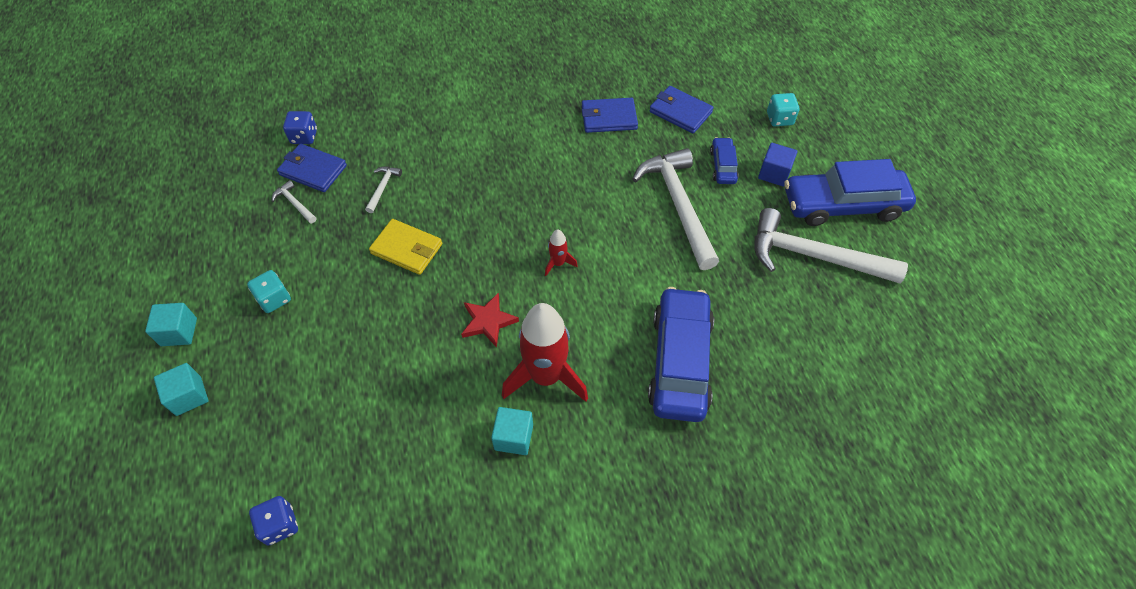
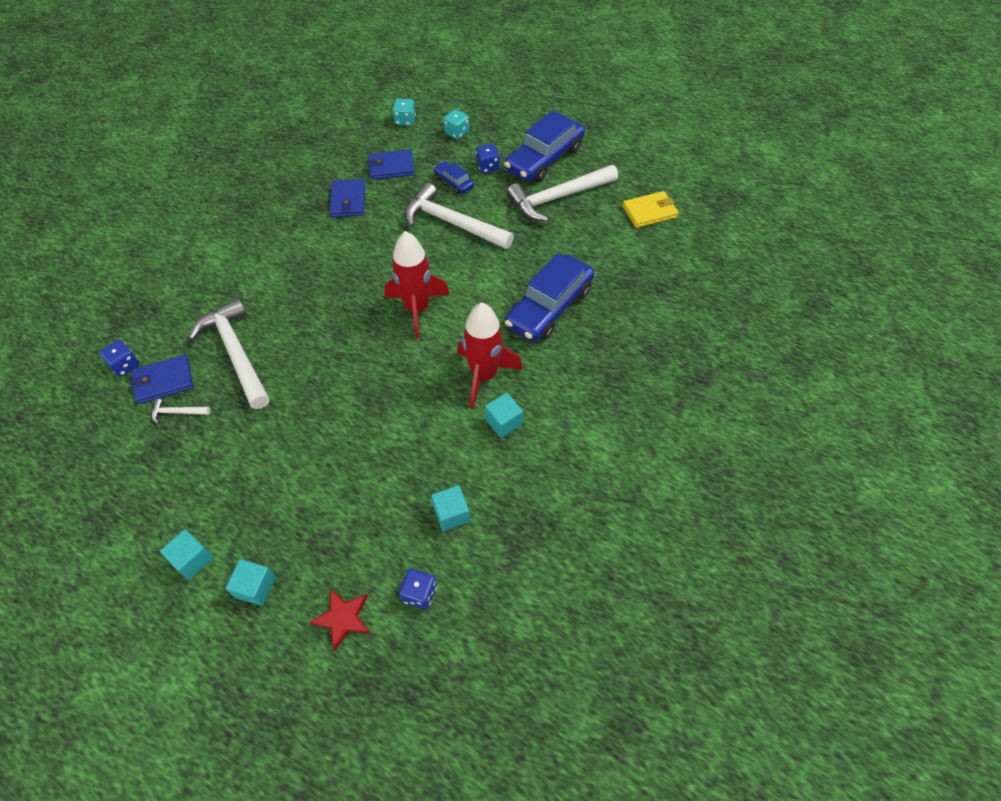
camera: 45 degrees left, 0 degrees up
(274, 299) = (243, 480): turquoise dice -> turquoise dice (405, 120)
(379, 480) = (451, 514): none -> turquoise cube
(383, 188) = (236, 353): white hammer -> white hammer, size x2.40
(407, 249) = (303, 376): yellow wallet -> yellow wallet (649, 212)
(488, 321) = (412, 374): red star -> red star (343, 618)
(558, 263) = (417, 309): red rocket -> red rocket, size x2.25
(609, 118) = (348, 200): blue wallet -> blue wallet turned 45 degrees counterclockwise
(680, 361) = (549, 307): blue car -> blue car turned 105 degrees counterclockwise
(774, 173) = (488, 167): blue cube -> blue dice

